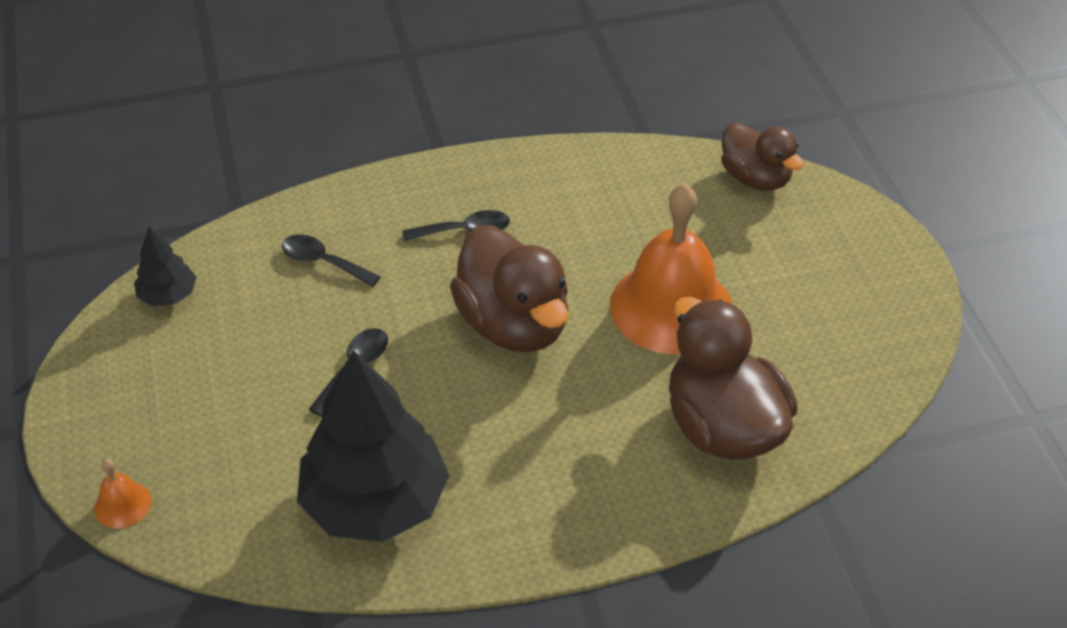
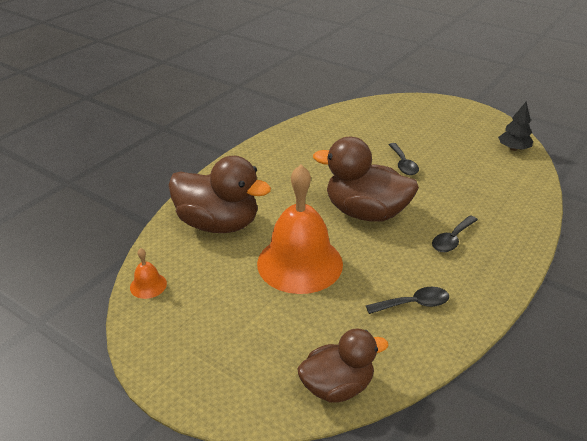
camera: 140 degrees right, 10 degrees down
(122, 504) = (409, 101): orange bell -> orange bell (148, 285)
(323, 262) = (485, 190): black spoon -> black spoon (413, 304)
(375, 502) = (331, 136): black tree -> none
(755, 178) = (337, 386): brown duck -> brown duck turned 150 degrees clockwise

